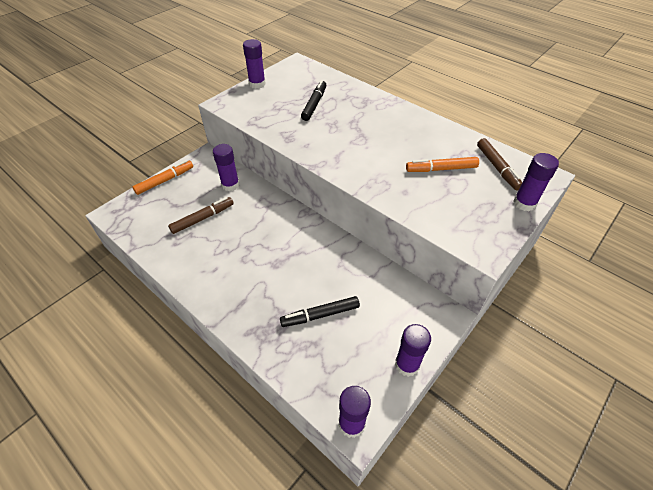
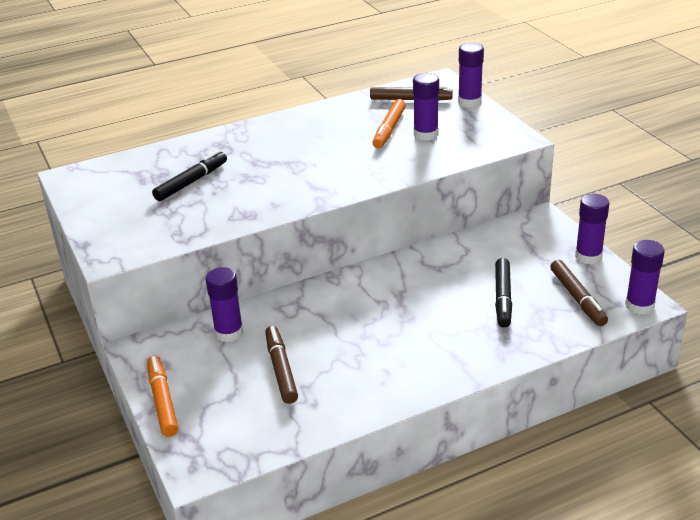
camera: 65 degrees left, 15 degrees down
(257, 84) = (90, 219): purple glue stick -> purple glue stick (426, 134)
(314, 104) = (191, 182): black marker -> black marker turned 90 degrees clockwise
(341, 369) = (577, 298): none -> brown marker

